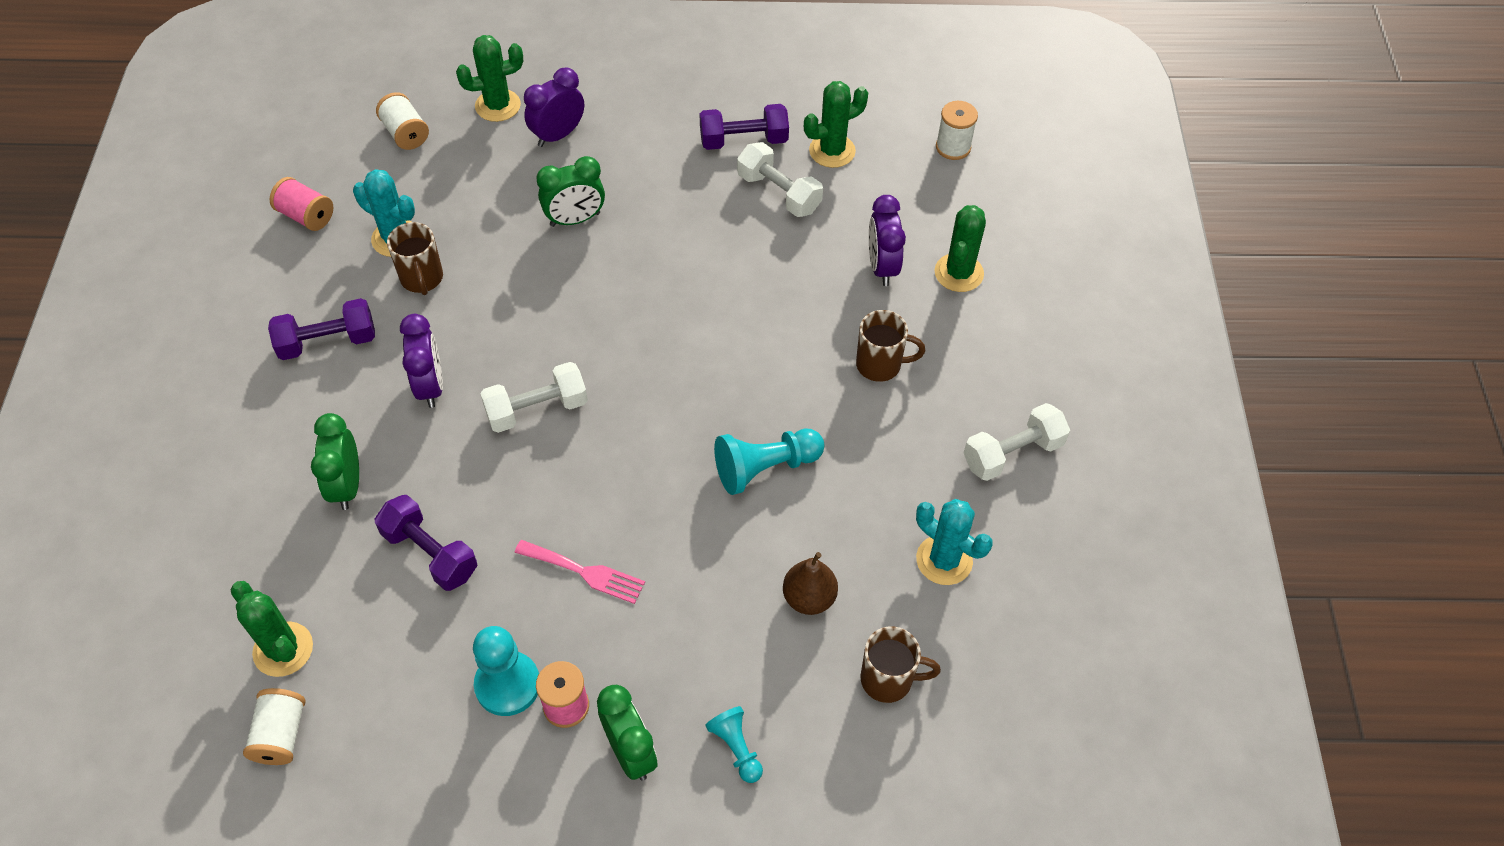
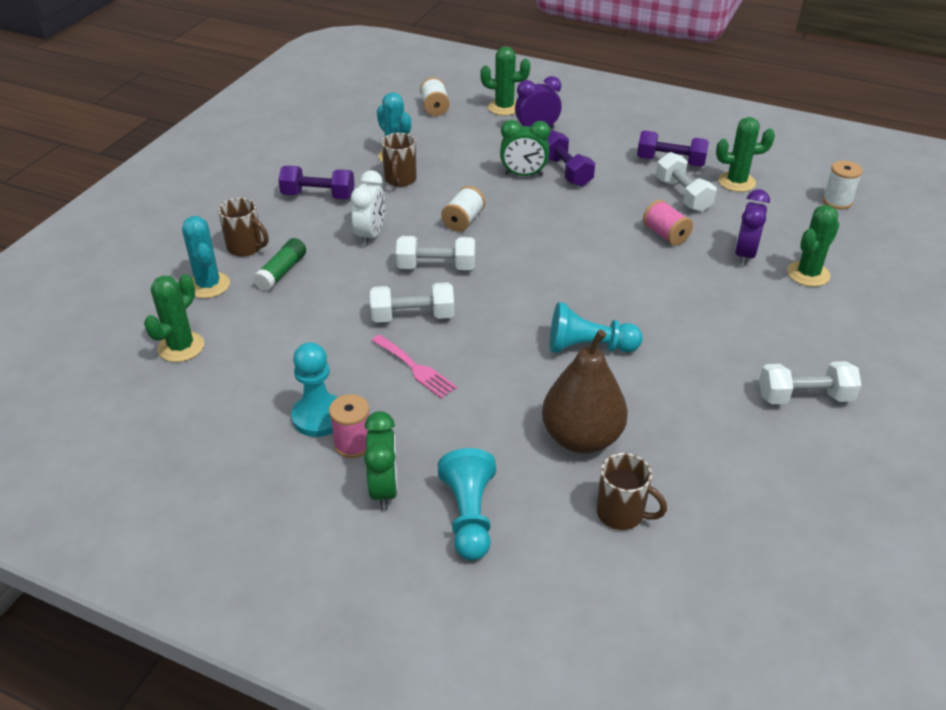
camera: 25 degrees right, 15 degrees down
(281, 735) = (147, 394): white spool -> white spool (463, 221)
(283, 649) = (181, 347): green cactus -> green cactus turned 45 degrees clockwise
(306, 216) = (346, 132): pink spool -> pink spool (665, 235)
(347, 485) = (282, 272): green clock -> green glue stick
(430, 386) = (370, 235): purple clock -> white clock
(430, 553) = (313, 324): purple dumbbell -> purple dumbbell (565, 171)
(545, 497) = (412, 316): none -> white dumbbell
(736, 748) = (469, 516): turquoise pawn -> turquoise pawn, size x1.66
(809, 598) = (581, 438): brown pear -> brown pear, size x1.74
(880, 365) = (715, 311): brown mug -> brown mug (246, 248)
(944, 560) = (710, 449): turquoise cactus -> turquoise cactus (208, 285)

